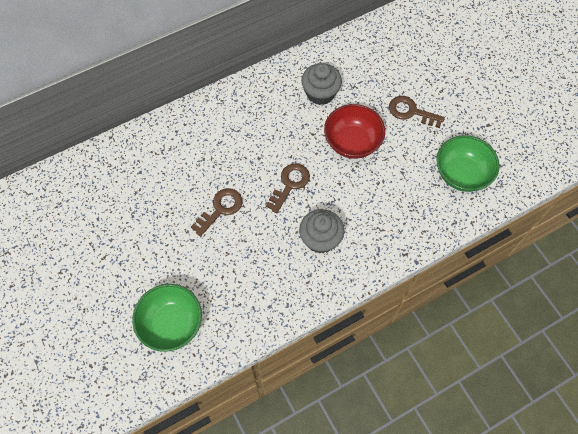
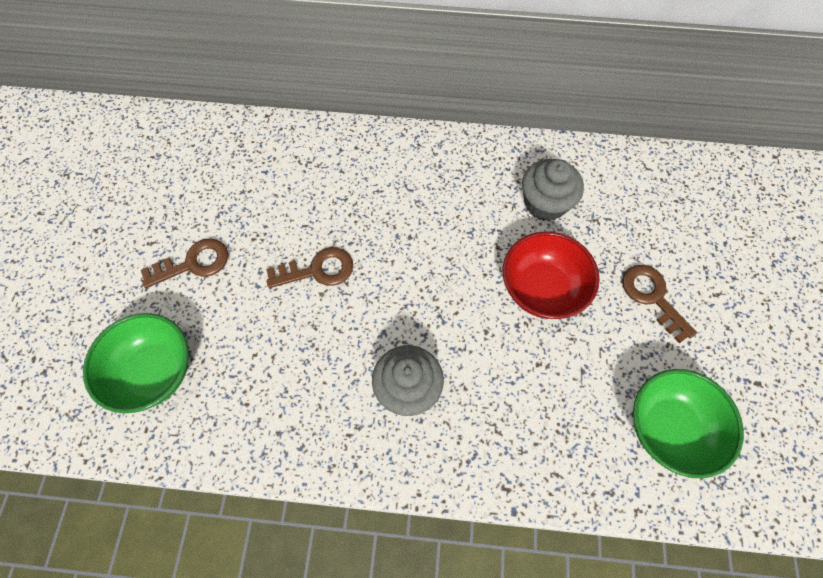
camera: 35 degrees right, 0 degrees up
(289, 184) = (422, 293): brown key -> brown key (193, 263)

